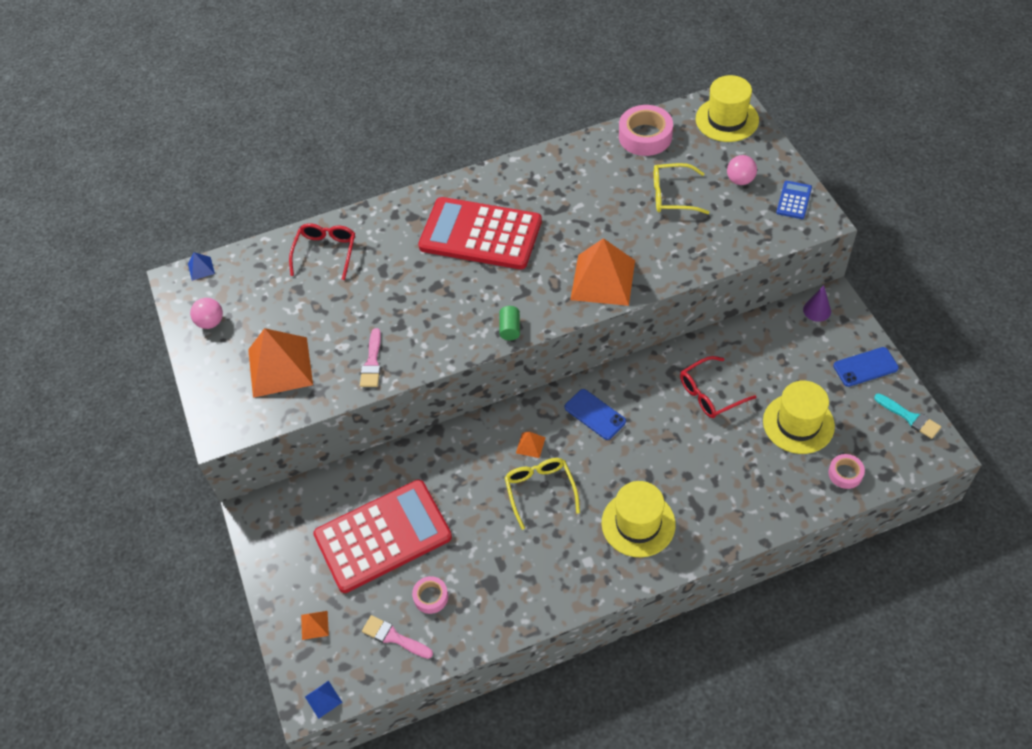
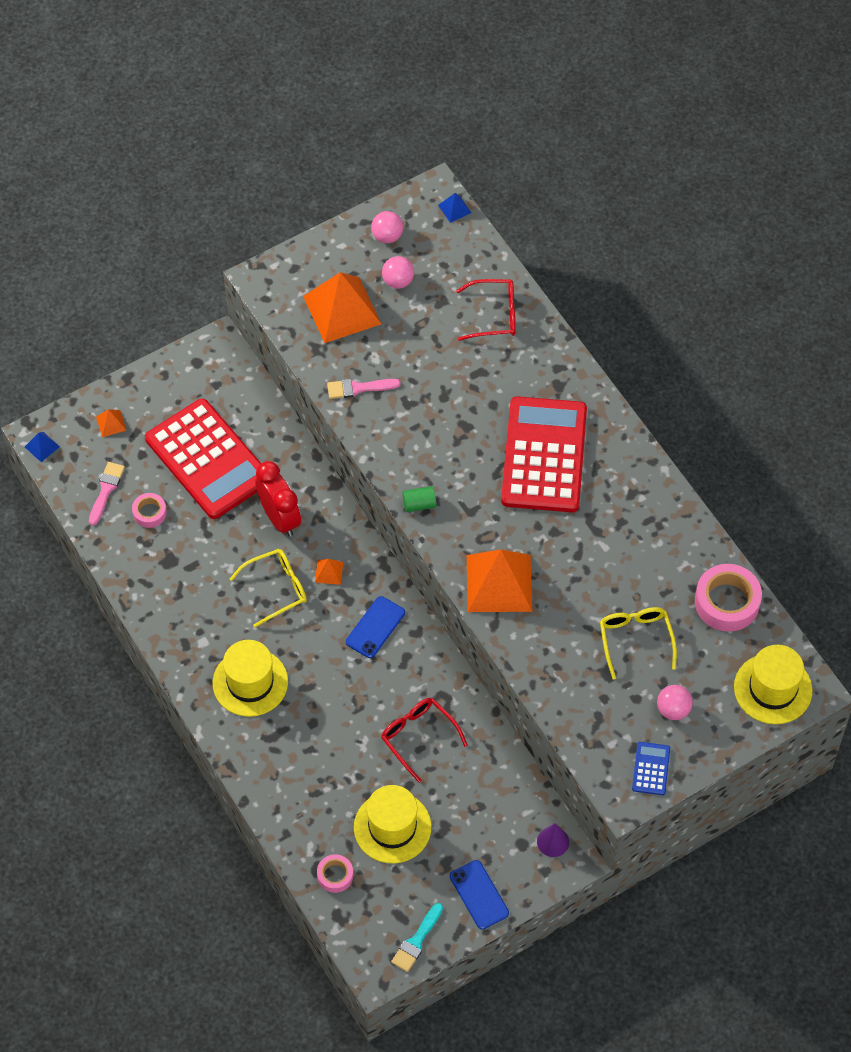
camera: 75 degrees right, 5 degrees up
(264, 319) = (398, 281): none -> pink ball
(463, 480) = (280, 518): none -> red clock
(794, 200) = (651, 769): blue calculator -> blue calculator turned 90 degrees counterclockwise

